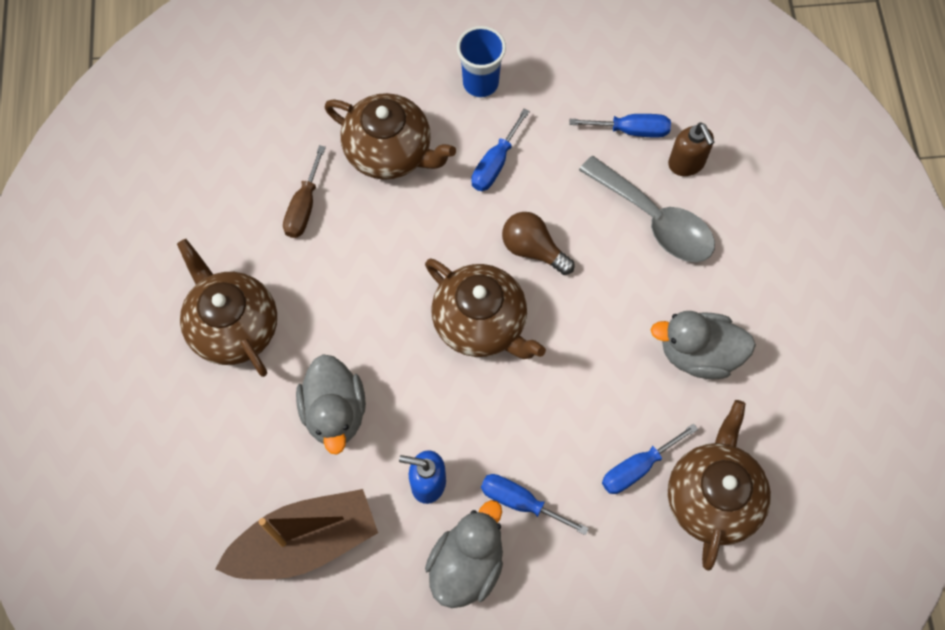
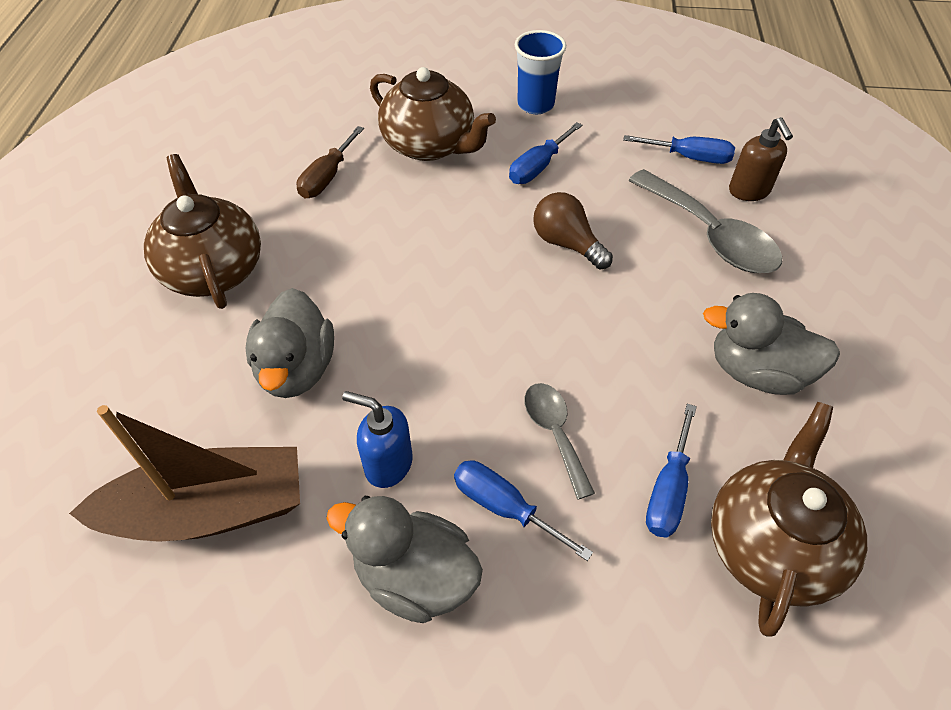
camera: 10 degrees right, 15 degrees down
(467, 565) = (414, 576): grey duck -> grey duck turned 105 degrees counterclockwise
(481, 323) = (493, 304): brown teapot -> none
(548, 435) = (554, 433): none -> grey spoon
(637, 468) = (668, 490): blue screwdriver -> blue screwdriver turned 45 degrees counterclockwise

